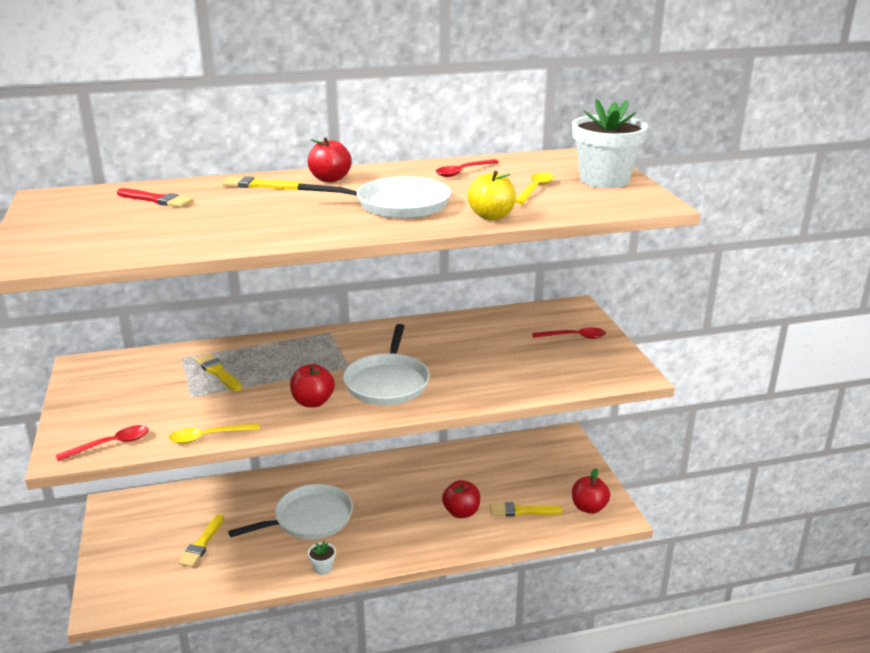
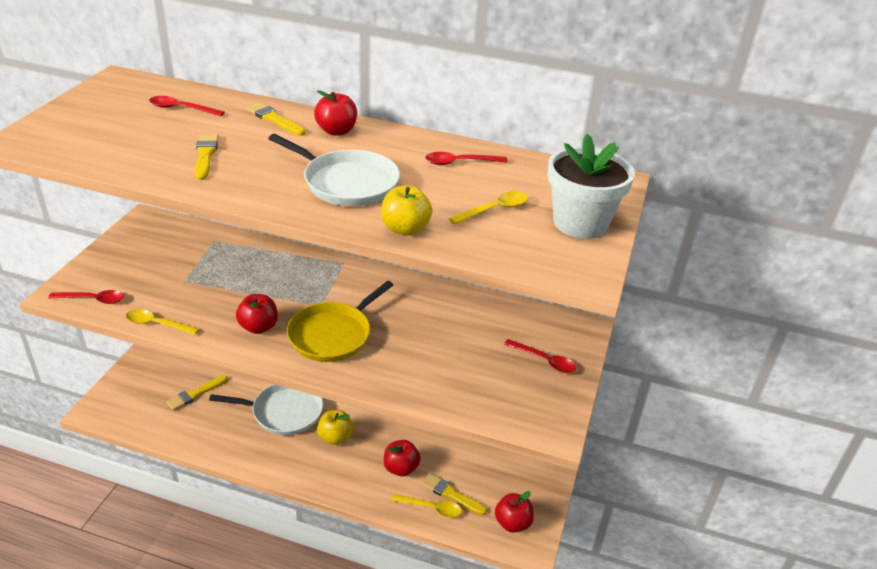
camera: 30 degrees right, 10 degrees up
(157, 200) = (181, 109): red brush -> red spoon
(218, 372) = (224, 266): yellow brush -> yellow brush (205, 155)
(323, 568) = (255, 461): white flower pot -> none
(379, 516) = (335, 437): none -> yellow apple
(387, 382) = (333, 335): white pan -> yellow pan
(516, 528) = (431, 508): none -> yellow spoon

